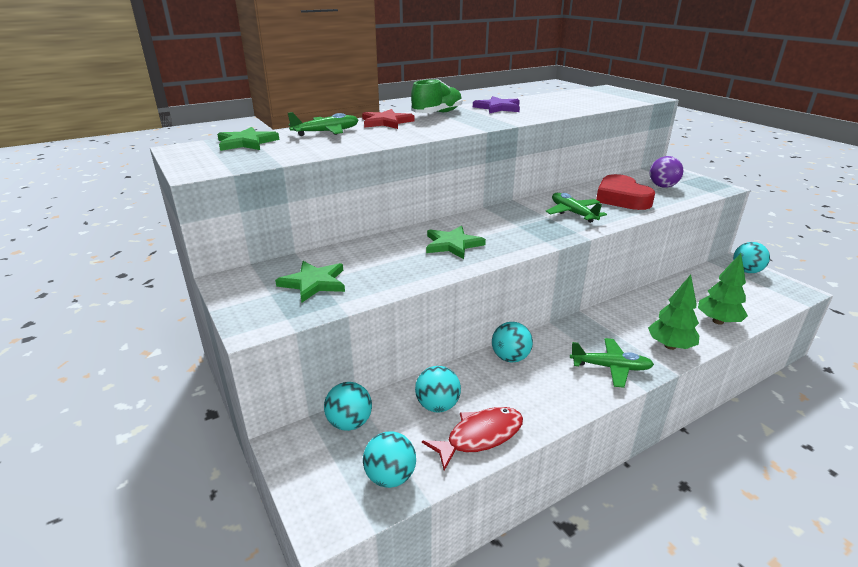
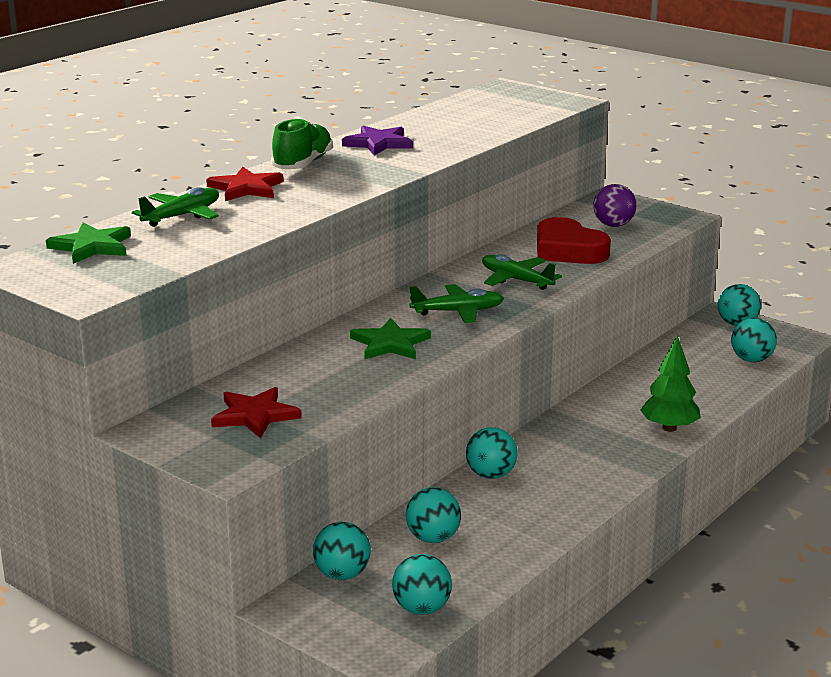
camera: 20 degrees left, 5 degrees down
(314, 283) = (255, 415): green star -> red star
(480, 436) = (497, 555): red fish -> none
(611, 367) = (610, 463): green plane -> green plane (458, 312)
(718, 321) = (716, 391): green tree -> none
(753, 300) = (751, 359): none -> turquoise ball

